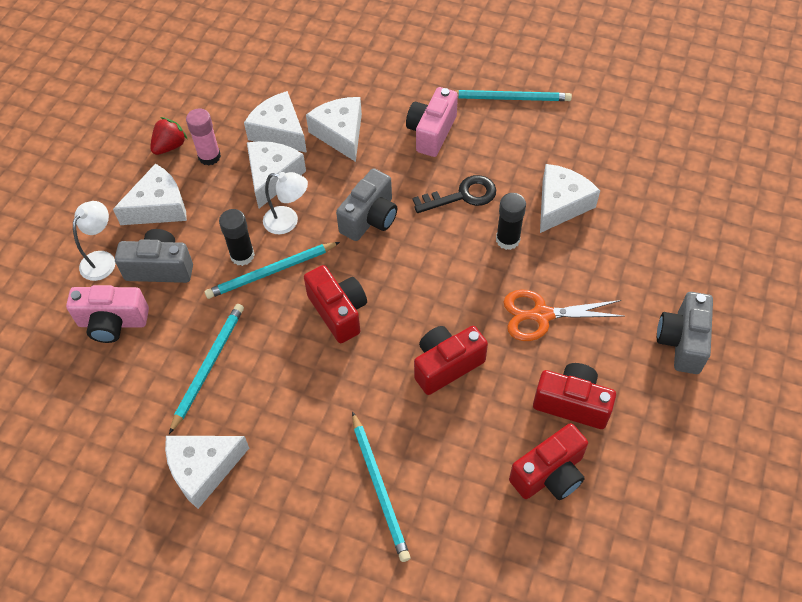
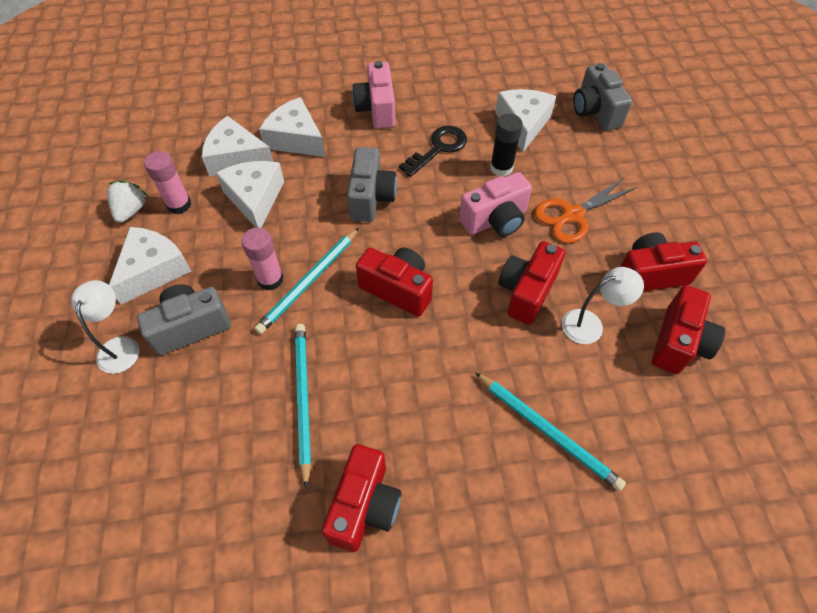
camera: 30 degrees left, 0 degrees up
(113, 322) = (170, 404): pink camera -> pink camera (495, 220)
(170, 146) = (131, 211): red strawberry -> white strawberry
(203, 469) = (364, 506): white cheese -> red camera
(242, 255) = (270, 279): black glue stick -> pink glue stick
(288, 222) = (296, 231): white lamp -> white lamp (590, 324)
(509, 98) = (423, 61): turquoise pencil -> none
(682, 342) = (692, 189): grey camera -> grey camera (595, 112)

